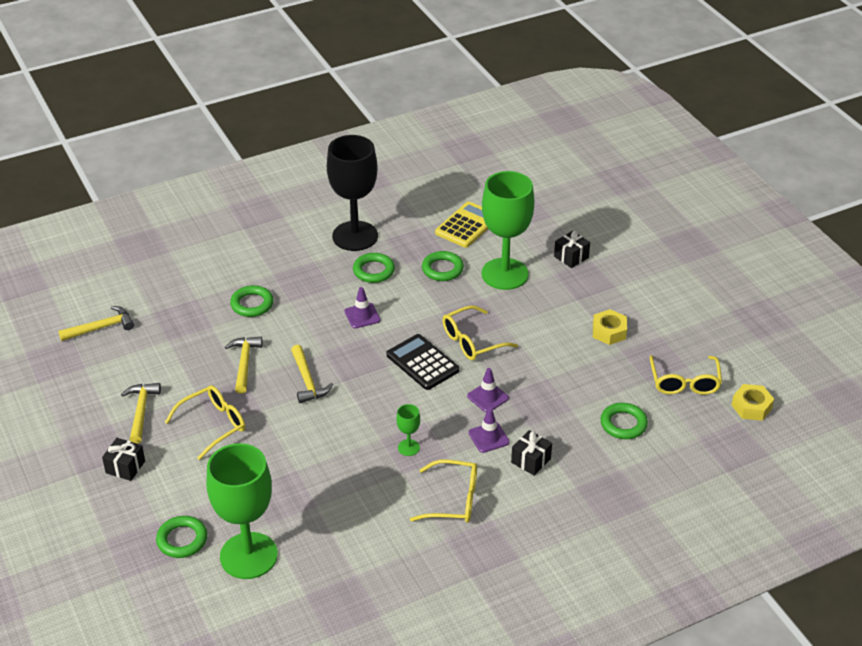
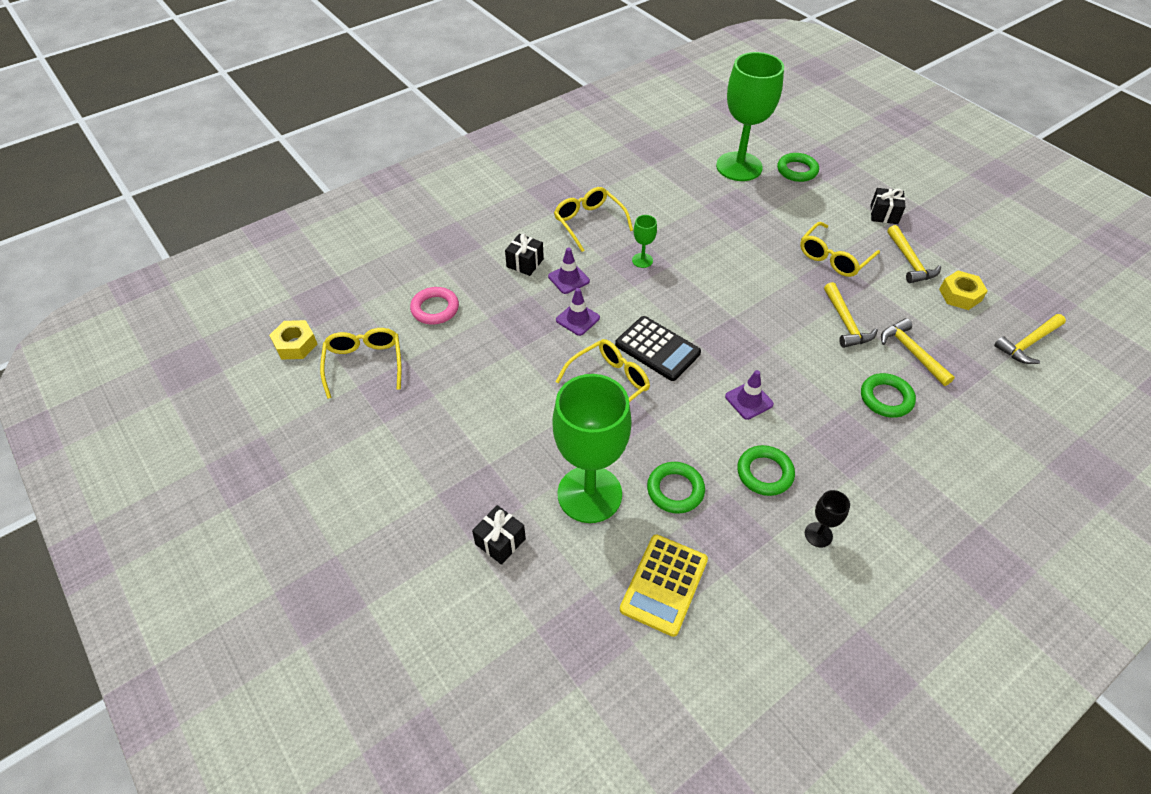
camera: 170 degrees right, 10 degrees up
(307, 380) = (770, 312): yellow hammer -> yellow hammer (912, 352)
(355, 236) = (818, 534): black goblet -> black goblet, size x0.41
(453, 500) = (589, 223): yellow glasses -> yellow glasses turned 60 degrees clockwise
(609, 332) = (447, 419): yellow nut -> yellow nut (960, 295)
(623, 424) = (435, 309): green ring -> pink ring

